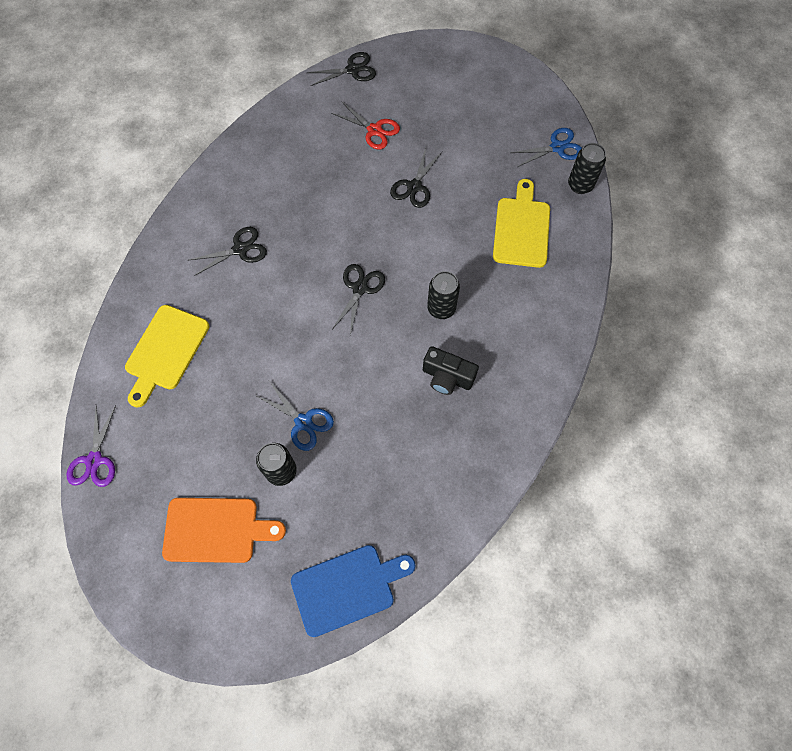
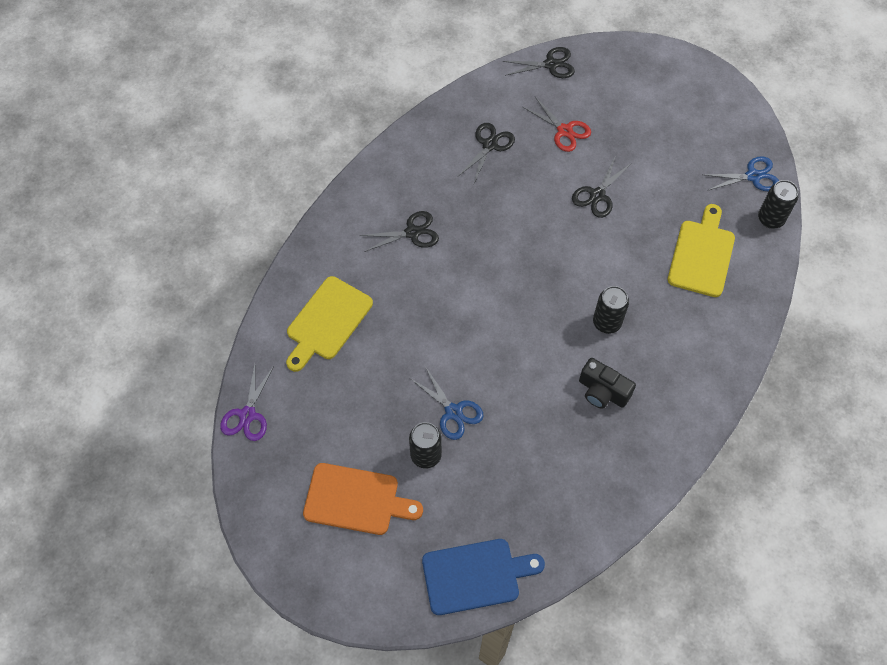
camera: 10 degrees right, 5 degrees down
(360, 288) = (527, 290): black scissors -> black scissors (490, 145)

